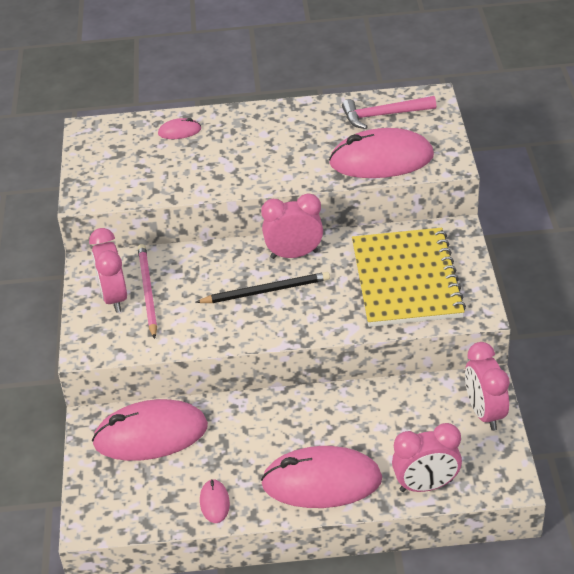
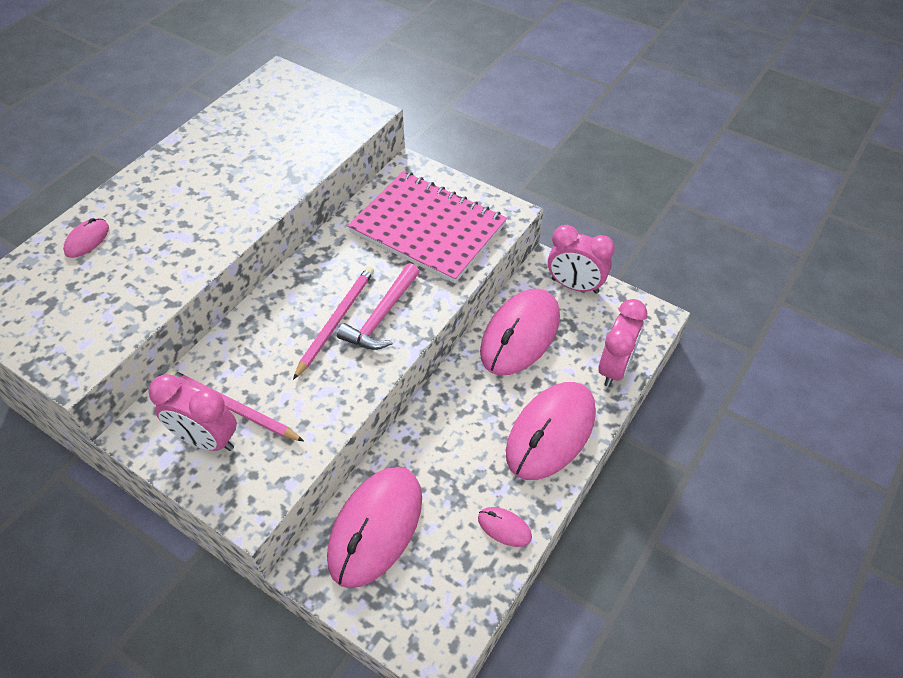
camera: 55 degrees left, 10 degrees up
(266, 291) = (336, 321): black pencil -> pink pencil
(294, 254) = (315, 275): pink clock -> none
(381, 160) = (311, 144): pink mouse -> pink mouse (520, 334)
(383, 115) = (260, 110): pink hammer -> pink hammer (381, 316)
(406, 280) = (428, 228): yellow notebook -> pink notebook

